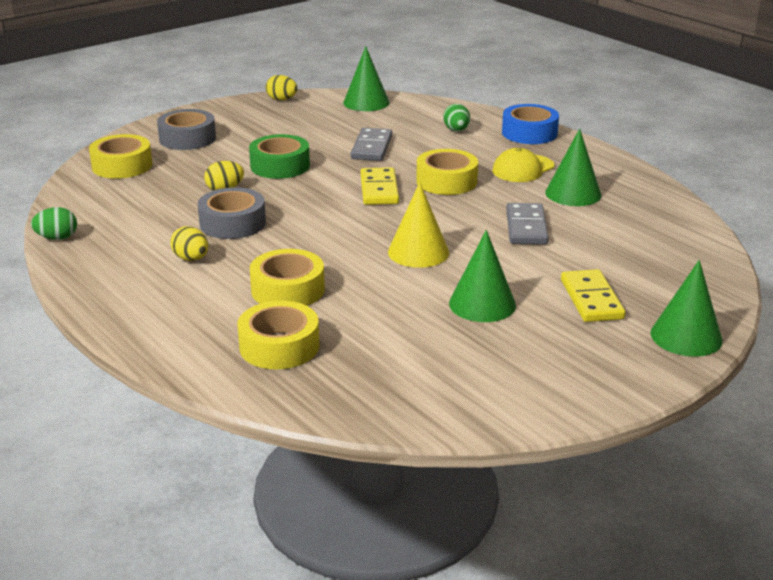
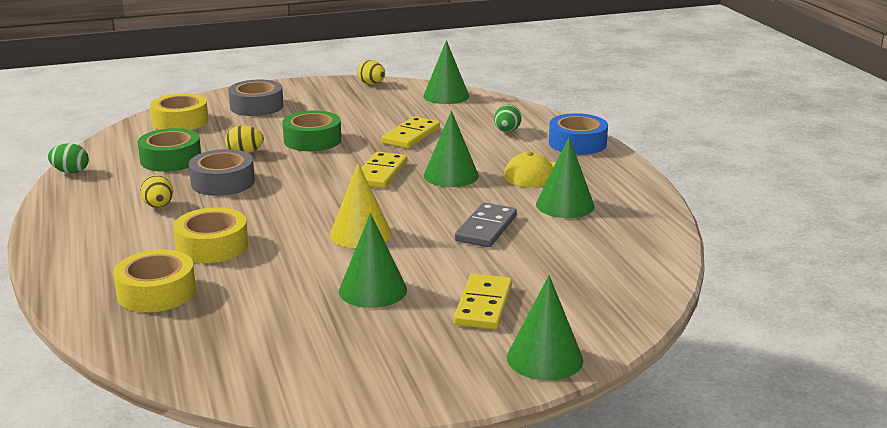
camera: 20 degrees right, 5 degrees down
(153, 208) = (171, 159): none -> green tape
(371, 147) = (411, 136): grey domino -> yellow domino
(446, 181) = (451, 175): yellow tape -> green cone

